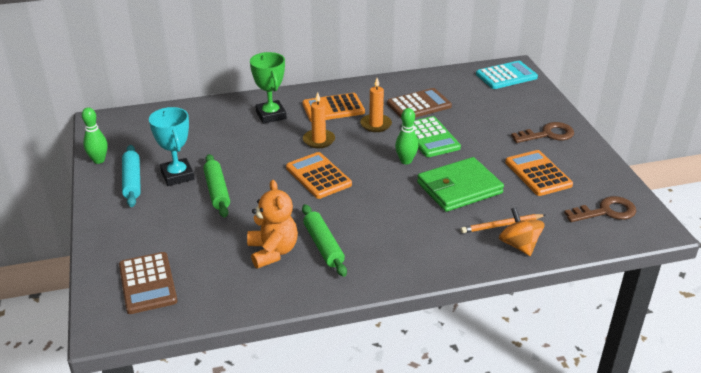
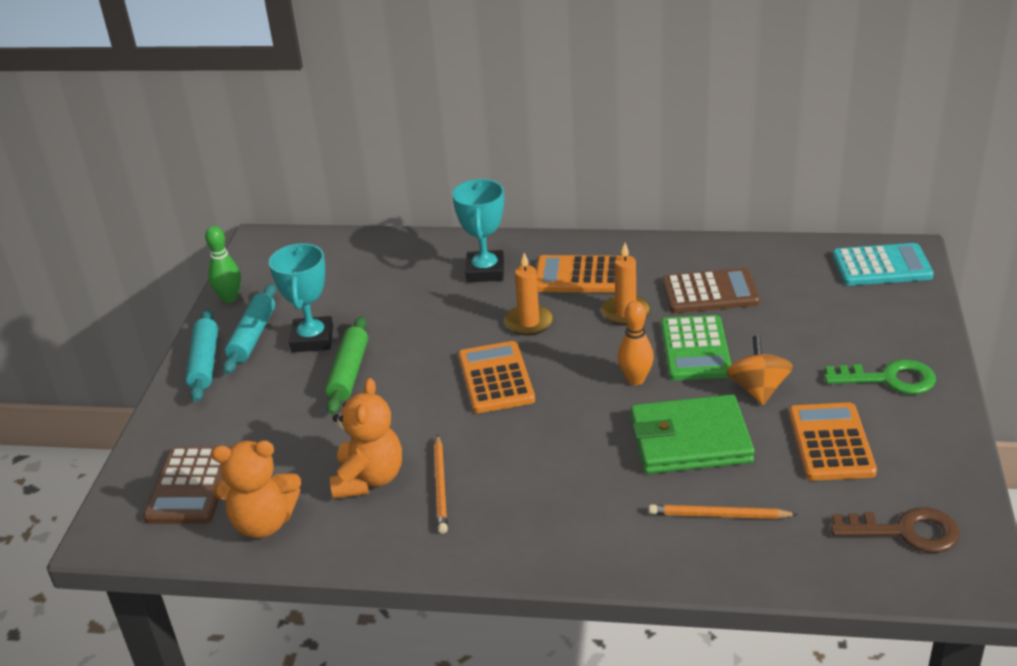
camera: 25 degrees right, 0 degrees up
(106, 204) = (204, 363): none -> turquoise rolling pin
(216, 294) = (264, 523): none -> orange teddy bear
(271, 115) = (485, 271): green trophy -> turquoise trophy
(323, 246) = (441, 486): green rolling pin -> orange pencil
(406, 161) = (635, 380): green bowling pin -> orange bowling pin
(519, 245) = (726, 554): orange spinning top -> orange spinning top (758, 389)
(548, 134) = (889, 379): brown key -> green key

